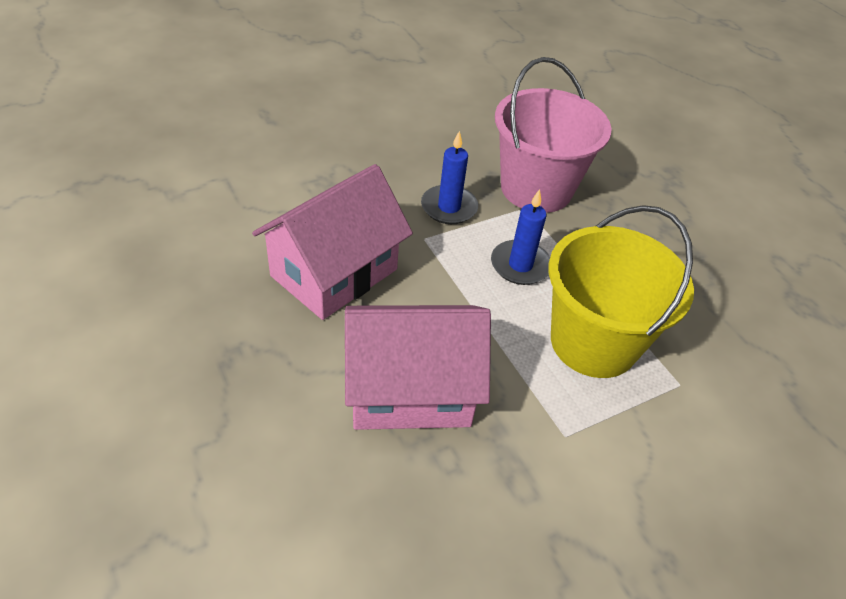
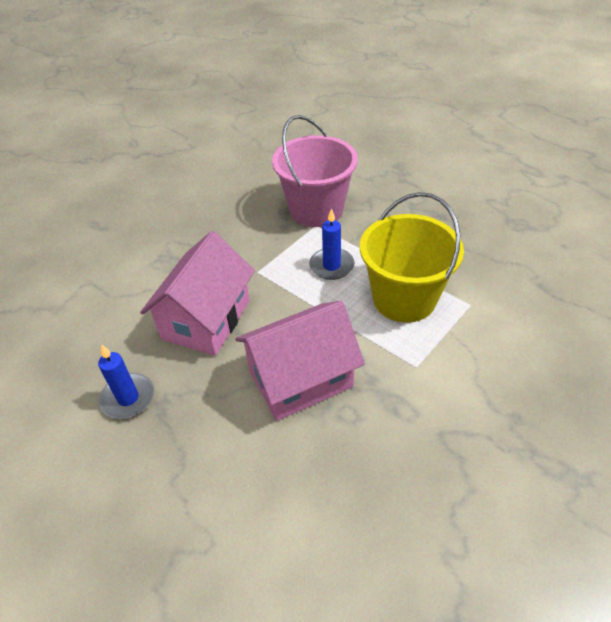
camera: 15 degrees left, 0 degrees up
(449, 207) = (263, 244): blue candle -> blue candle (128, 398)

